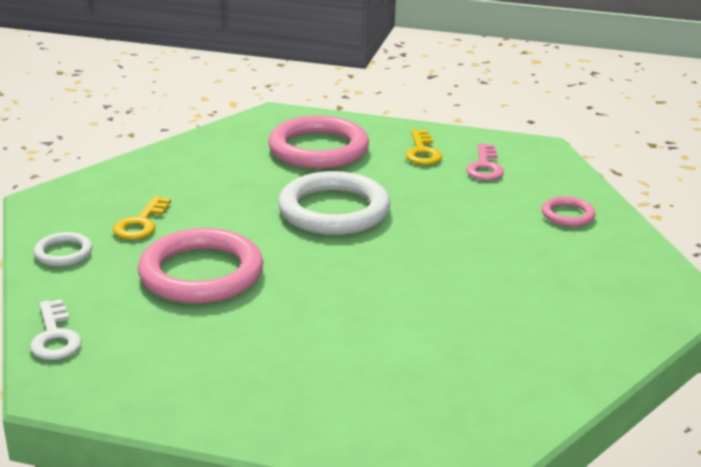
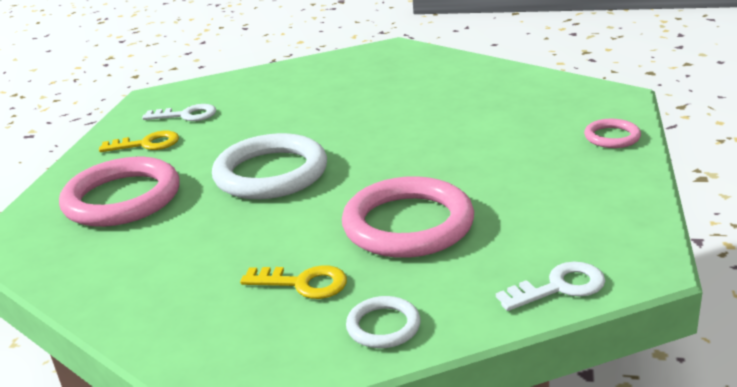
camera: 90 degrees left, 0 degrees up
(485, 167) = (186, 115): pink key -> white key
(567, 215) = (280, 82): pink ring -> pink ring (612, 137)

